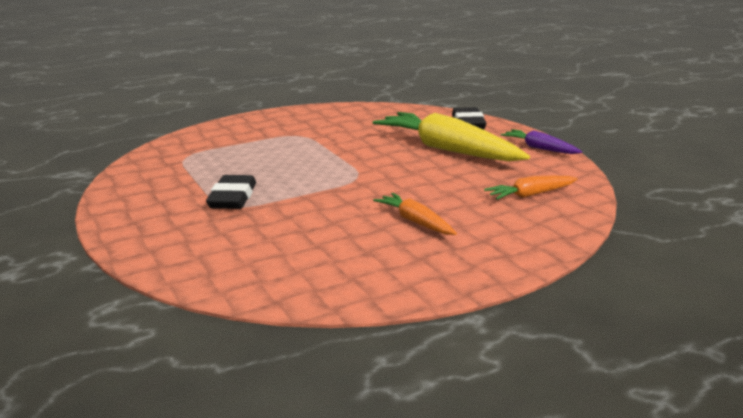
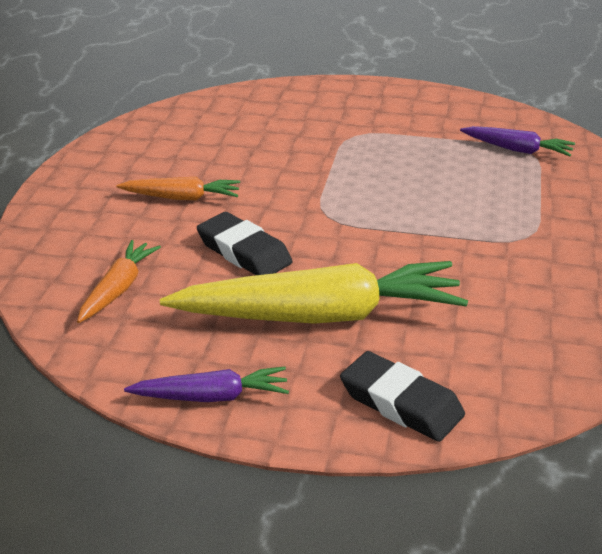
camera: 130 degrees right, 10 degrees up
(188, 159) = (517, 150): none -> purple carrot
(233, 198) = (371, 141): black eraser -> black eraser (244, 252)

